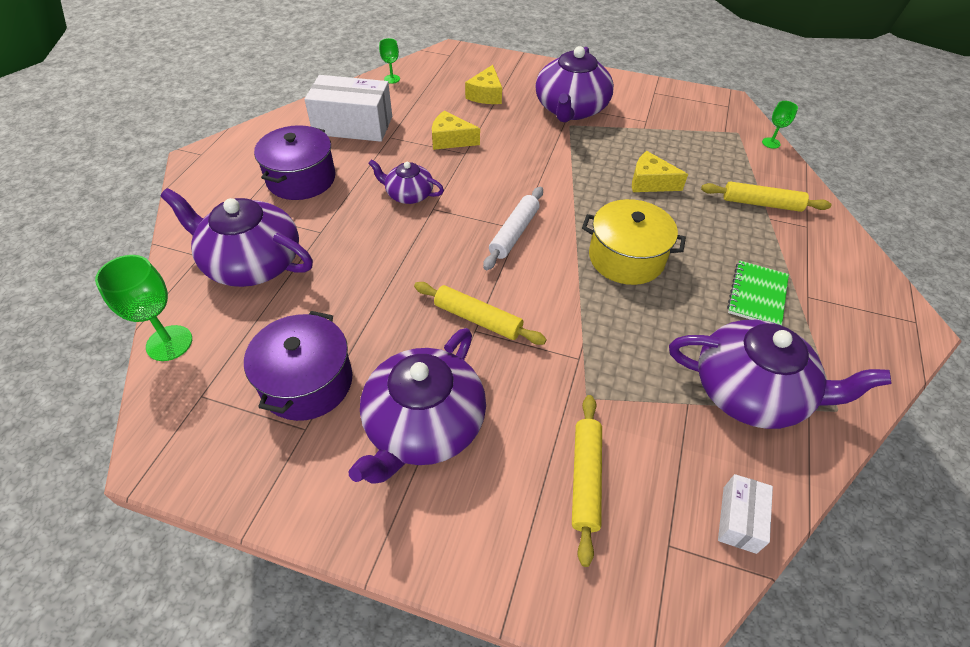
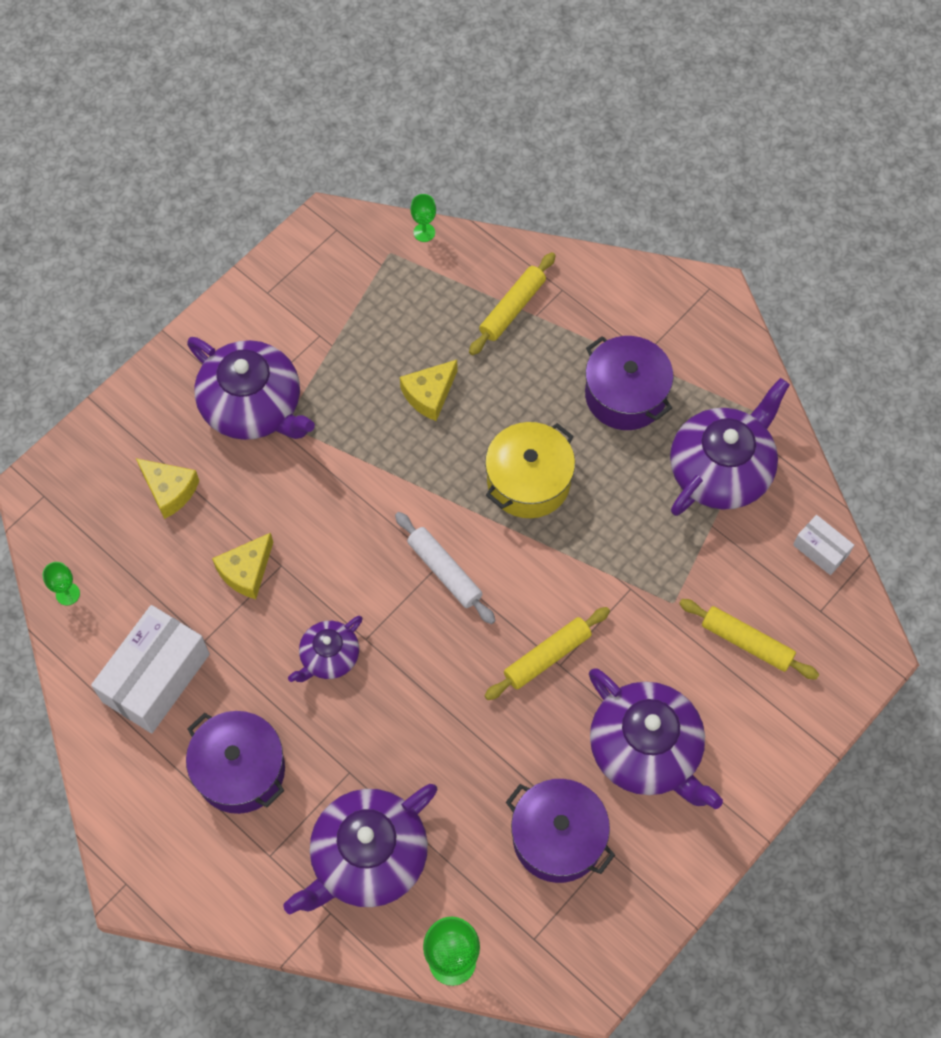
camera: 65 degrees left, 15 degrees up
(757, 295) = (625, 395): green notebook -> purple pot

